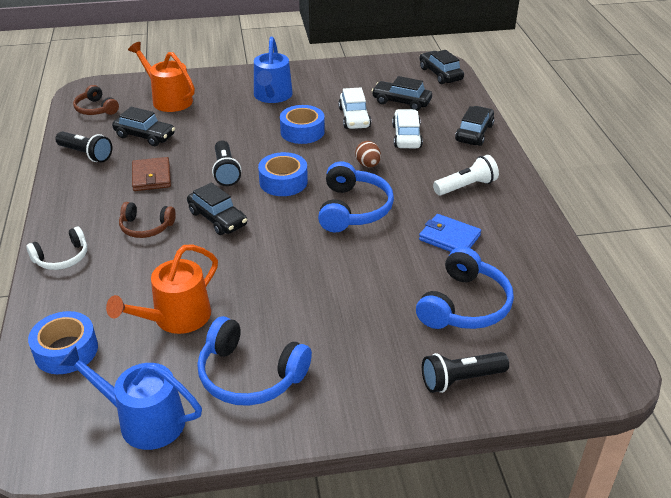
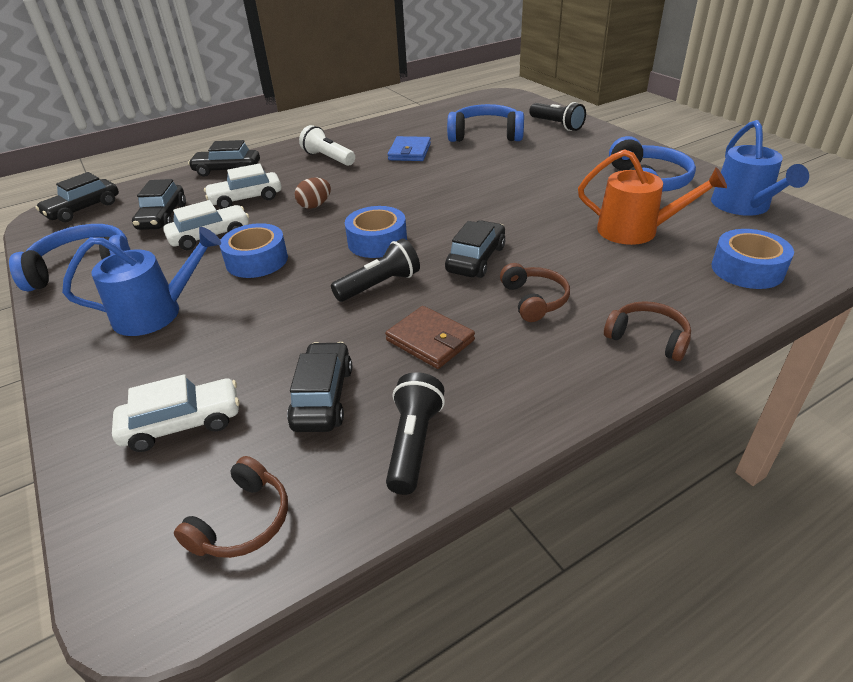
camera: 110 degrees left, 0 degrees up
(62, 258) = (648, 338): white headphones -> brown headphones
(151, 177) = (430, 340): brown wallet -> brown wallet turned 75 degrees clockwise
(169, 99) = (182, 424): orange watering can -> white car
(353, 209) = (400, 195): blue headphones -> blue headphones (84, 269)

